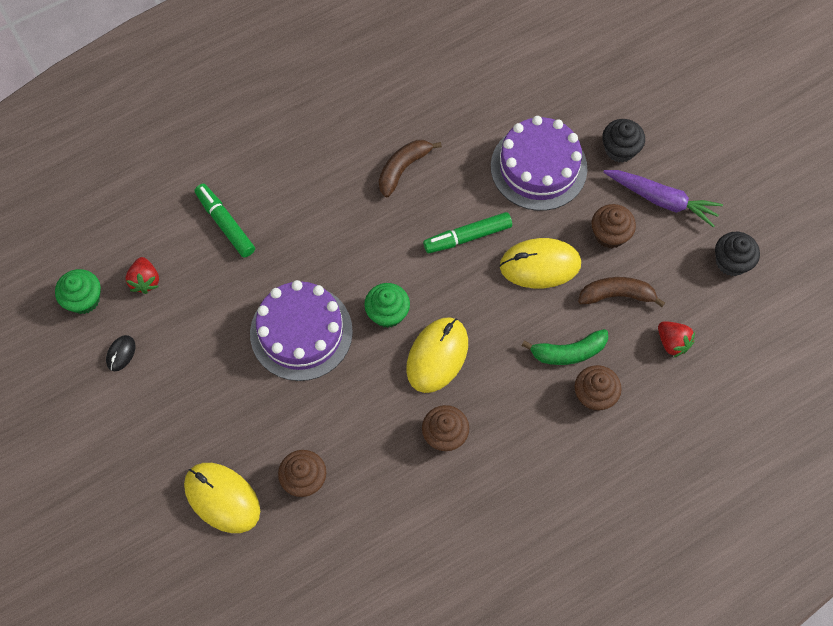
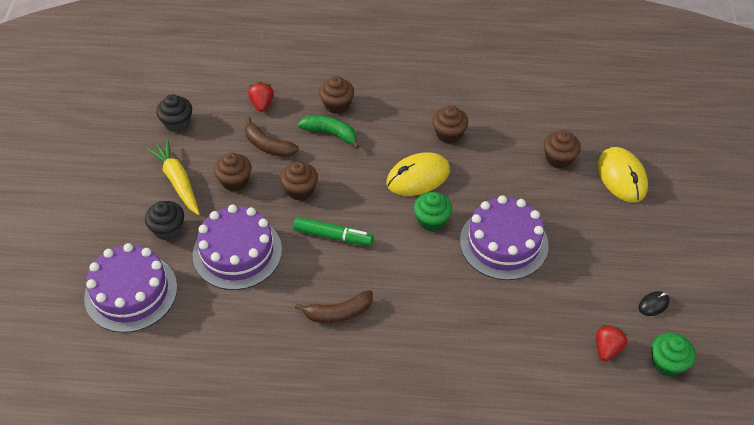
camera: 145 degrees left, 15 degrees down
(225, 224) = (514, 355): green marker -> none
(540, 265) = (300, 190): yellow mouse -> brown cupcake
(591, 79) = (131, 292): none -> purple cake
(661, 200) = (178, 181): purple carrot -> yellow carrot

